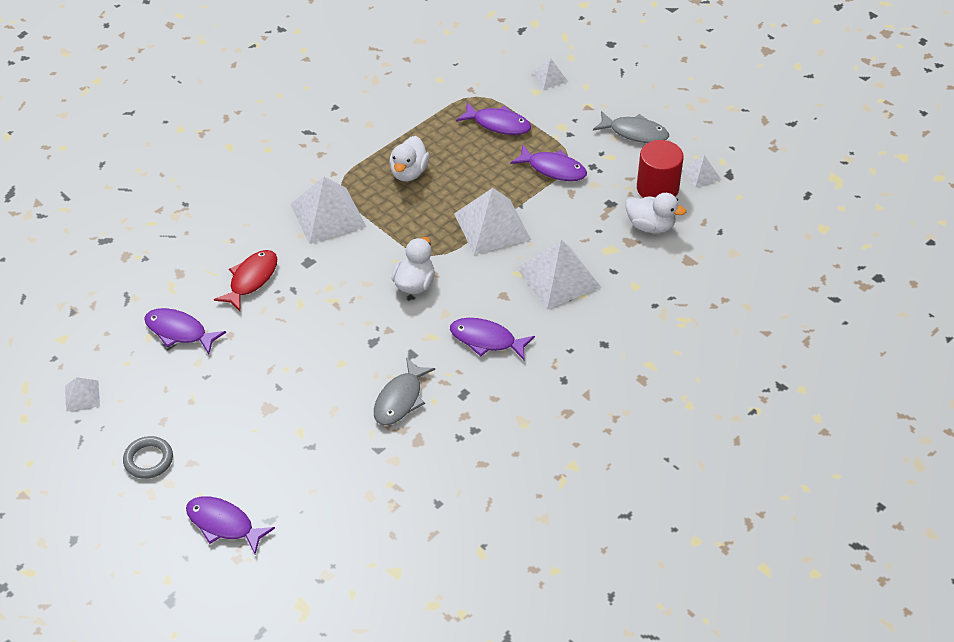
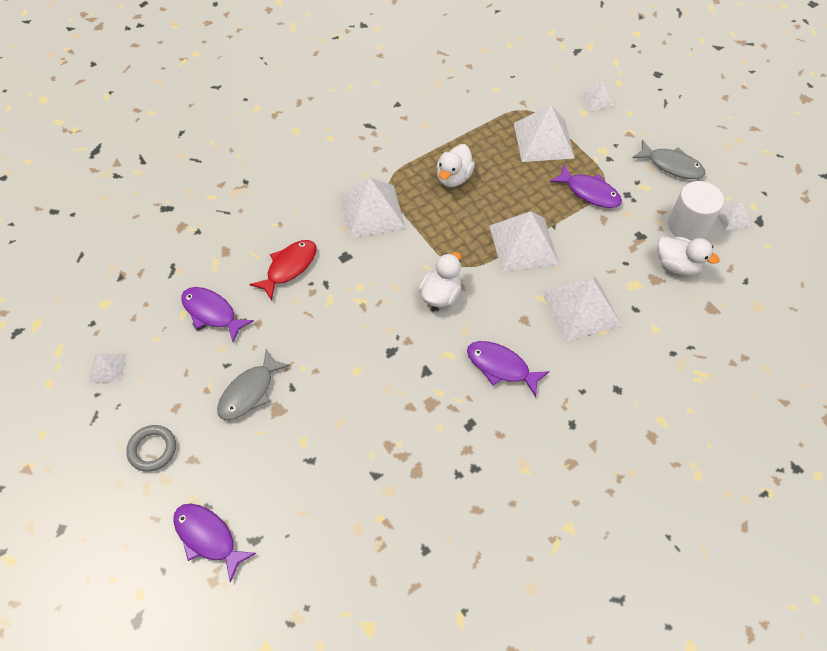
camera: 10 degrees right, 10 degrees up
(400, 399) = (406, 421): grey fish -> grey fish (249, 392)
(498, 124) = (543, 140): purple fish -> white pyramid
(657, 188) = (688, 226): red cylinder -> white cylinder

